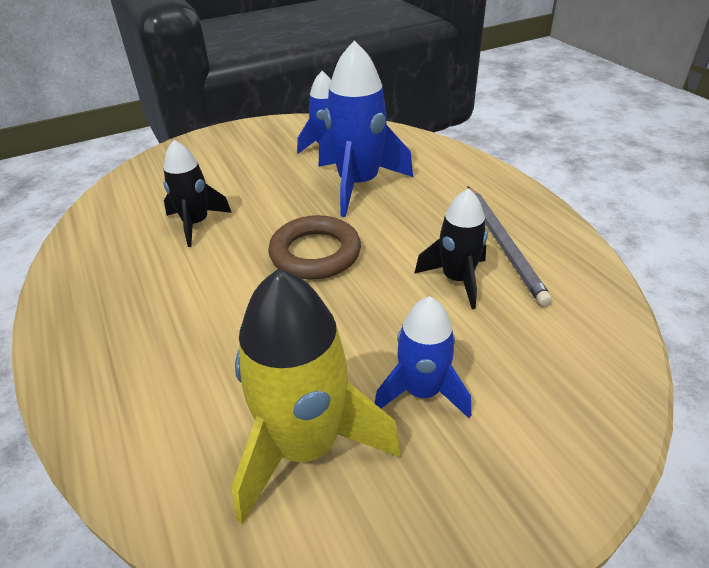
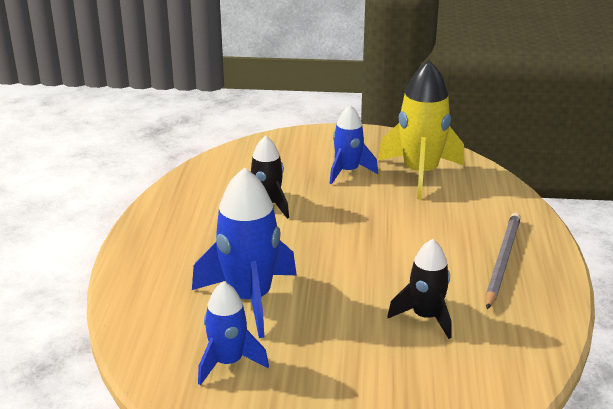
camera: 150 degrees left, 10 degrees down
(315, 253) = (343, 254): brown ring -> none
(503, 245) = (209, 211): grey pencil -> grey pencil (502, 261)

